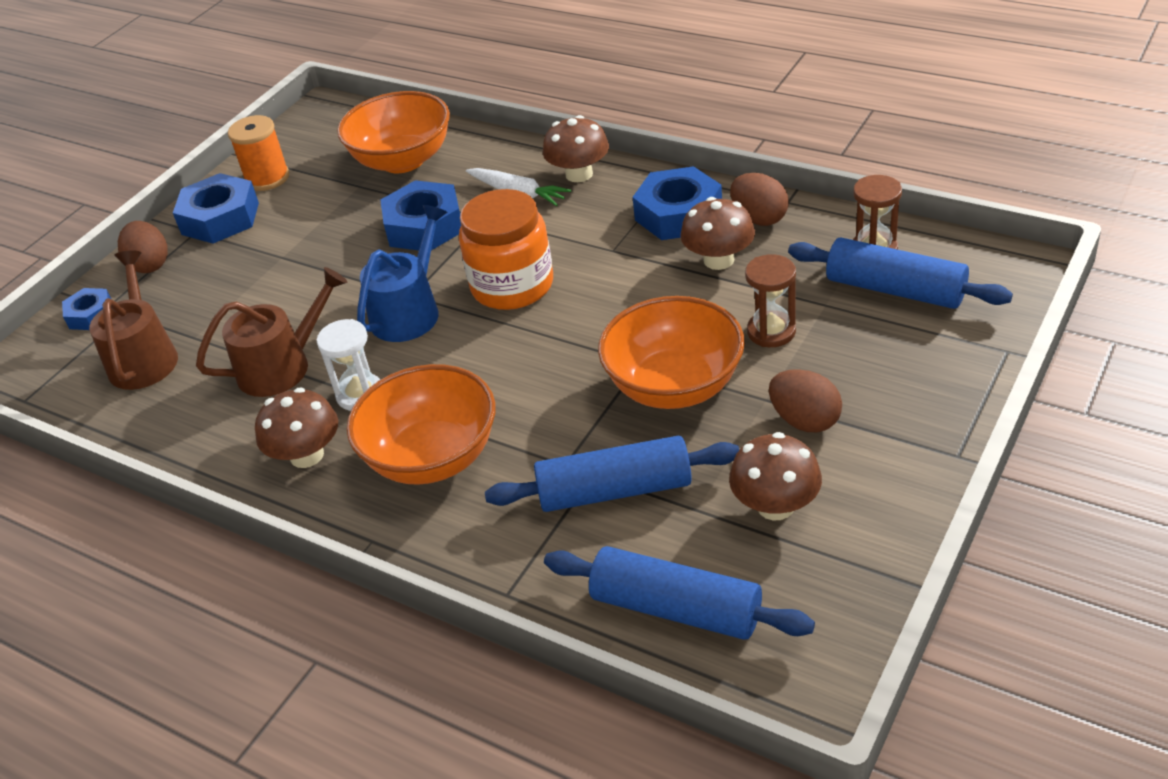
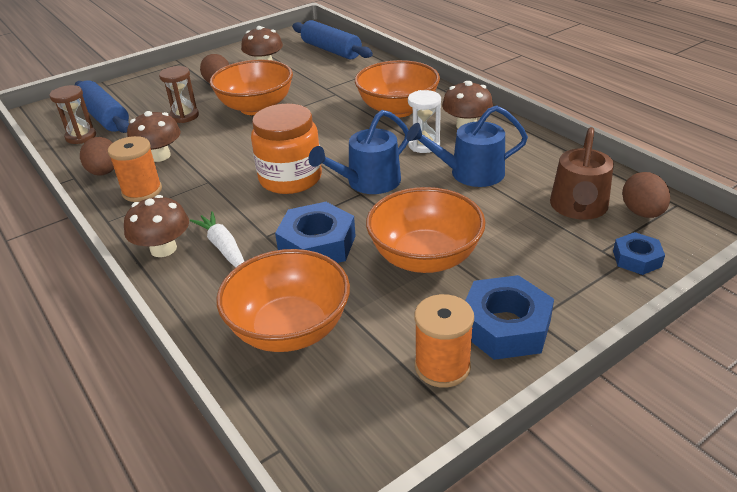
camera: 160 degrees left, 5 degrees down
(150, 264) = (583, 294): brown egg -> brown egg (642, 213)
(282, 366) = (470, 173): brown watering can -> blue watering can
(307, 249) = (425, 258): none -> orange bowl
(615, 490) = (322, 81): blue rolling pin -> none
(678, 214) = (142, 191): blue nut -> orange spool

